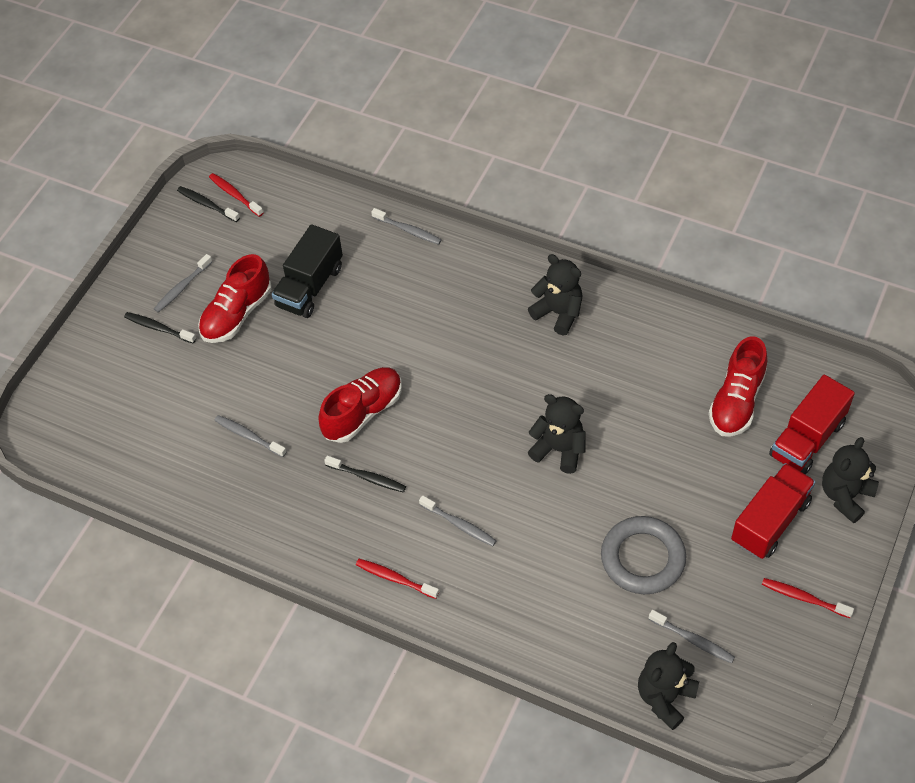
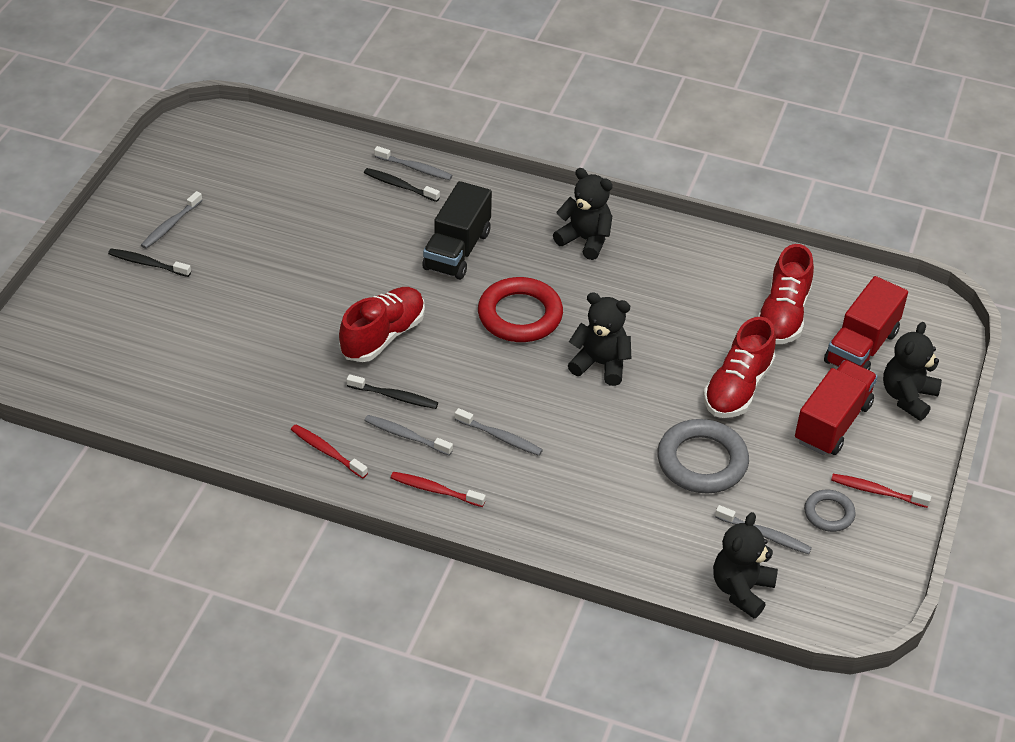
camera: 10 degrees left, 10 degrees down
(207, 204) = (191, 148): black toothbrush -> black toothbrush (400, 186)
(235, 195) = (221, 139): red toothbrush -> red toothbrush (327, 452)
(237, 314) = (234, 248): red shoe -> red shoe (737, 388)
(249, 436) = (259, 362): grey toothbrush -> grey toothbrush (406, 436)
(310, 287) = (313, 222): black truck -> black truck (457, 250)
(490, 394) = (520, 315): none -> red ring
(755, 620) = (829, 513): none -> grey ring

